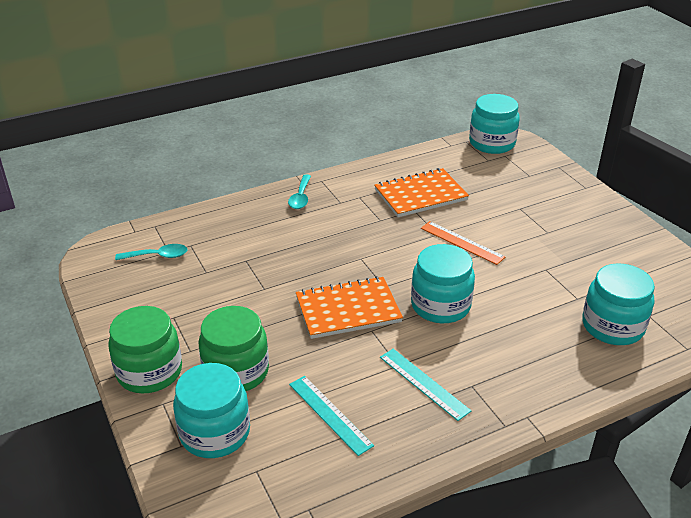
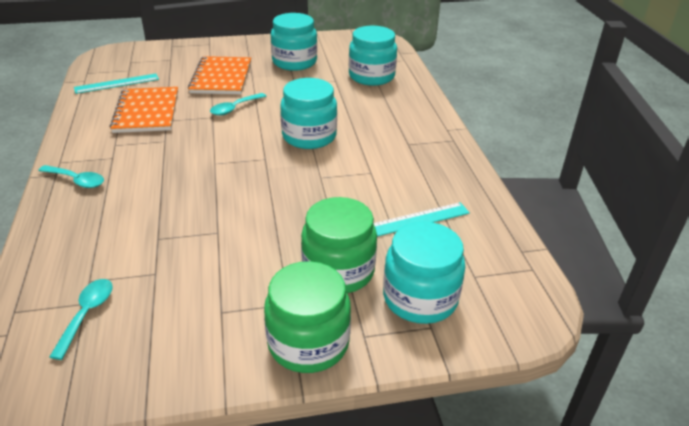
camera: 75 degrees left, 0 degrees up
(348, 310) = (286, 184): orange notebook -> orange notebook (221, 77)
(424, 383) = (398, 164): turquoise ruler -> turquoise ruler (117, 83)
(462, 242) = (234, 108): orange ruler -> turquoise spoon
(492, 143) = (105, 62): turquoise jar -> turquoise jar (294, 62)

